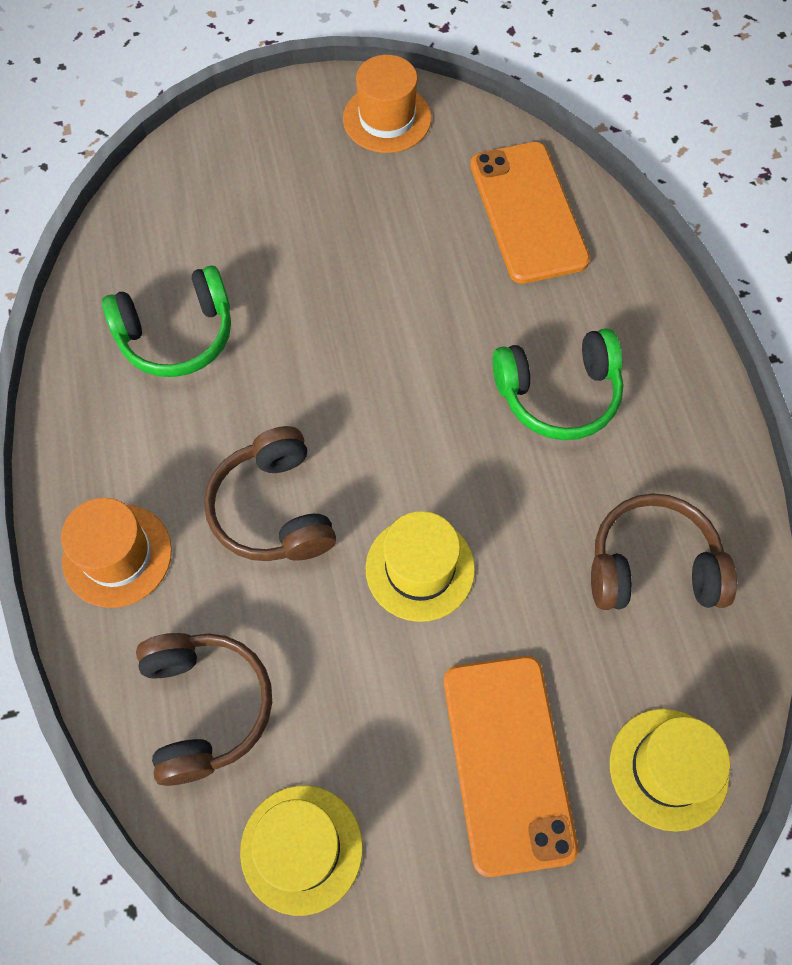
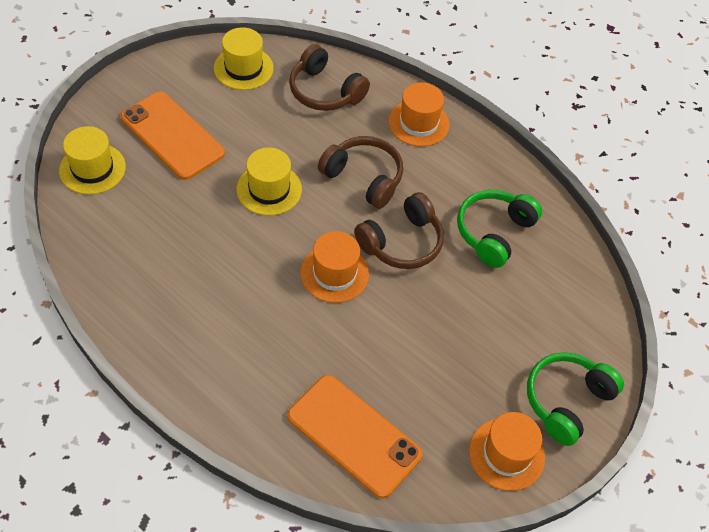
camera: 140 degrees right, 10 degrees down
(419, 394) = (334, 273): none -> orange hat
(558, 394) = (253, 318): green headphones -> green headphones (566, 401)
(652, 566) = (145, 252): brown headphones -> brown headphones (402, 242)

